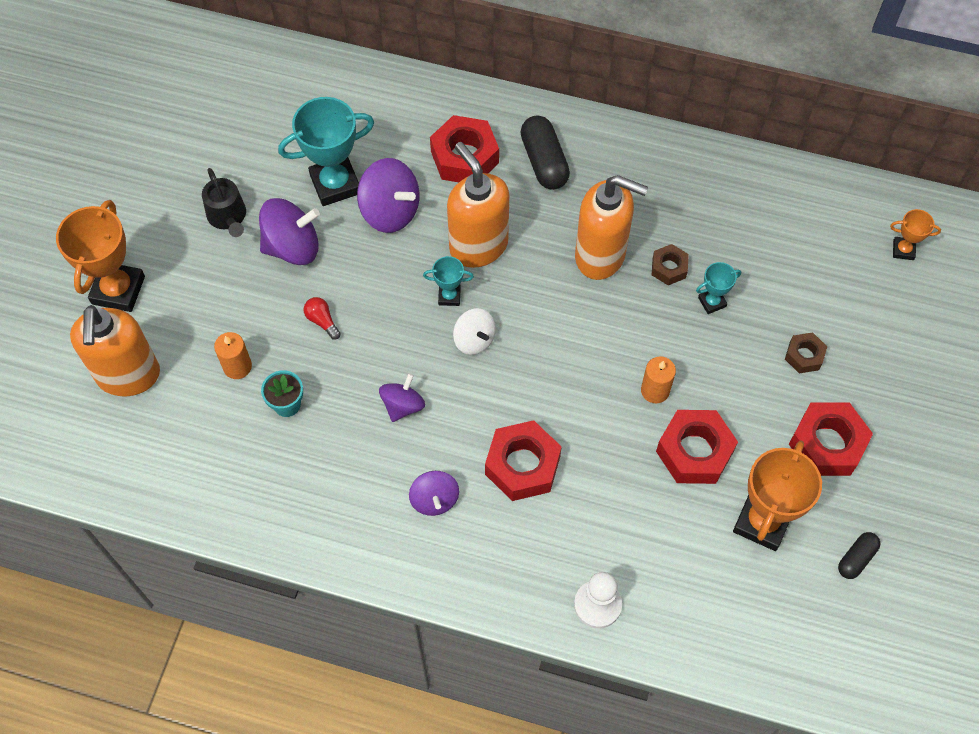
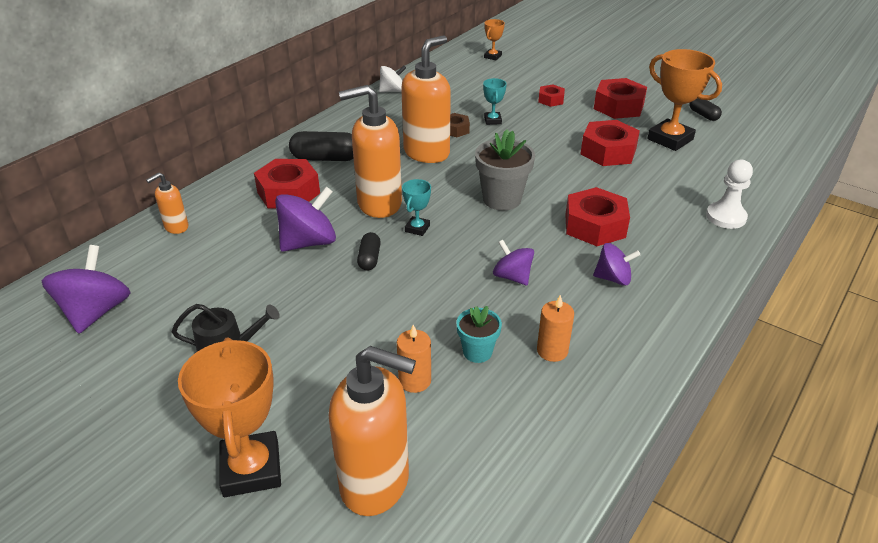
camera: 70 degrees left, 25 degrees down
(118, 290) = (251, 469): orange trophy -> orange trophy turned 45 degrees clockwise
(292, 247) = (300, 310): purple spinning top -> purple spinning top (96, 312)
(322, 321) = (396, 308): red light bulb -> none
(335, 184) = (253, 268): turquoise trophy -> none
(371, 93) = (176, 227): none -> orange soap dispenser
(384, 272) = (369, 258): none -> black capsule
(474, 340) = (467, 224): white spinning top -> white spinning top (392, 91)
(536, 360) = (502, 199): none -> grey flower pot
(655, 390) = (552, 156): orange candle -> orange candle (552, 350)
(804, 356) = (551, 100): brown nut -> red nut

